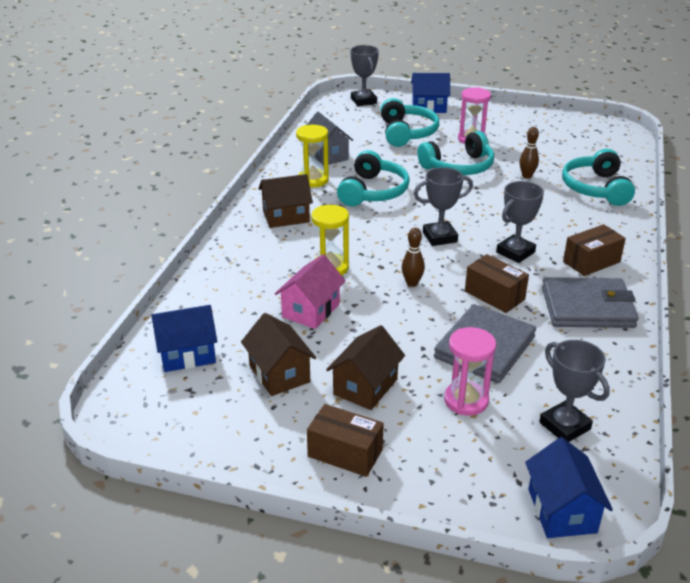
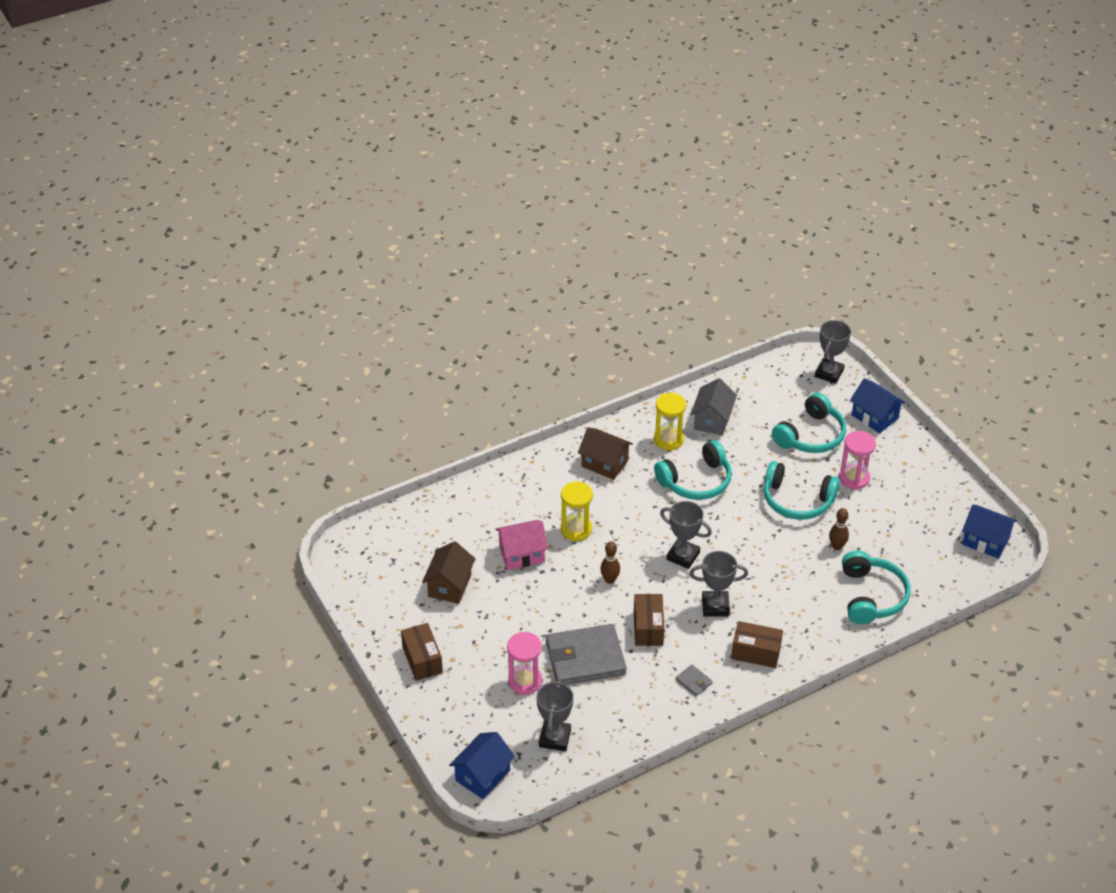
camera: 45 degrees right, 10 degrees up
(187, 354) = (418, 535): blue house -> blue house (985, 541)
(365, 387) = (483, 630): brown house -> none
(587, 307) = (693, 681): grey wallet -> grey wallet, size x0.41
(595, 188) = (872, 596): turquoise headphones -> turquoise headphones turned 135 degrees clockwise

